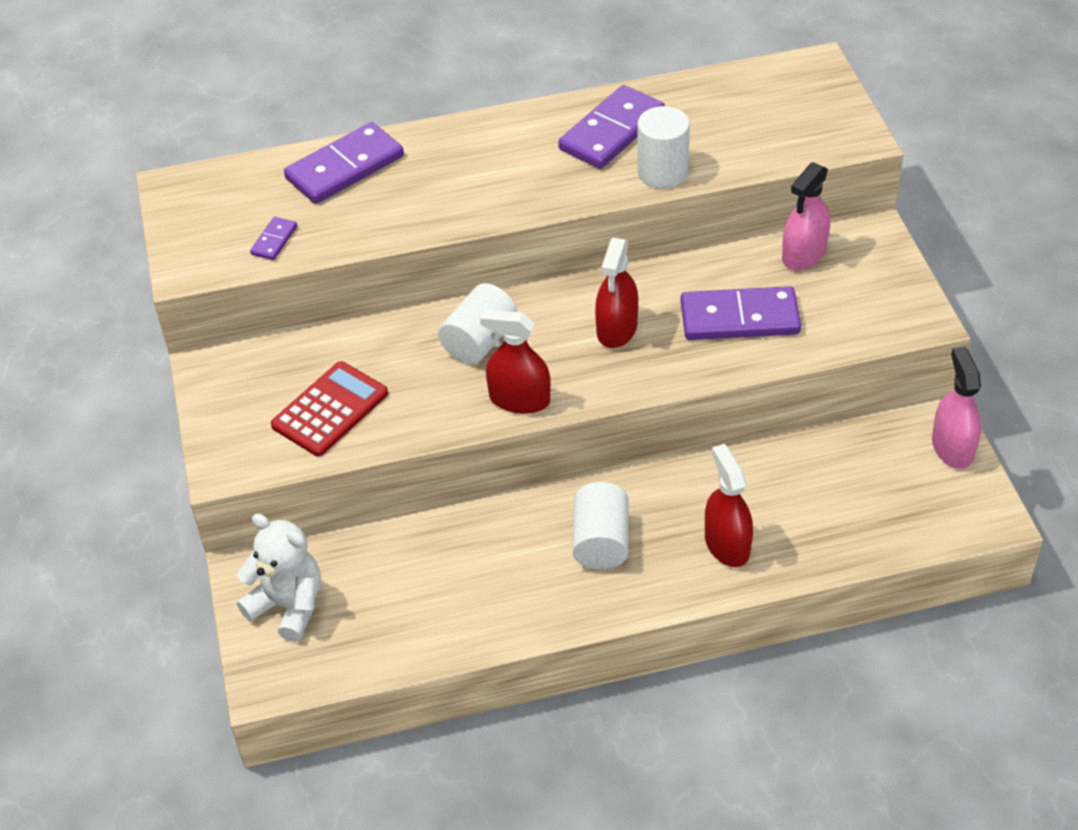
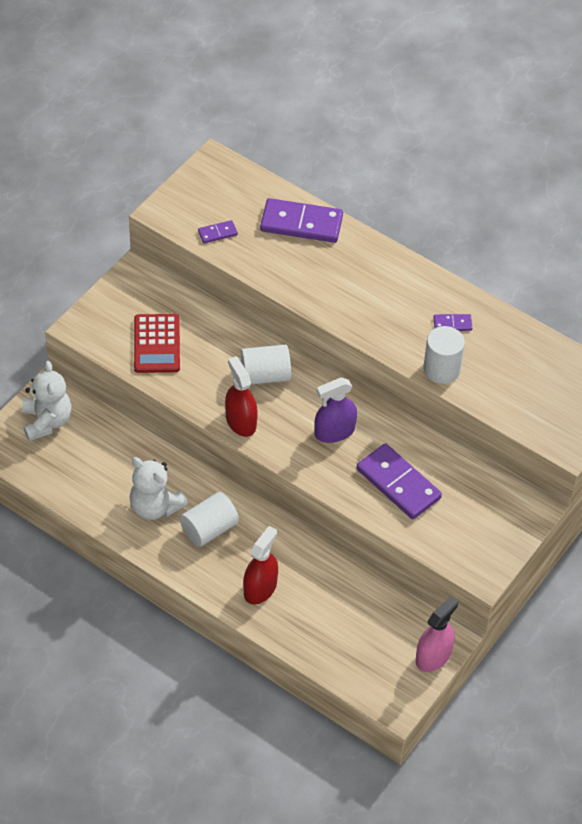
camera: 45 degrees right, 5 degrees up
(330, 410) = (156, 344): red calculator -> red calculator turned 90 degrees clockwise
(519, 574) = (155, 507): none -> white teddy bear
(612, 132) = (452, 324): purple domino -> purple domino, size x0.47
(617, 329) = (334, 431): red spray bottle -> purple spray bottle
(804, 254) = (482, 484): pink spray bottle -> none

